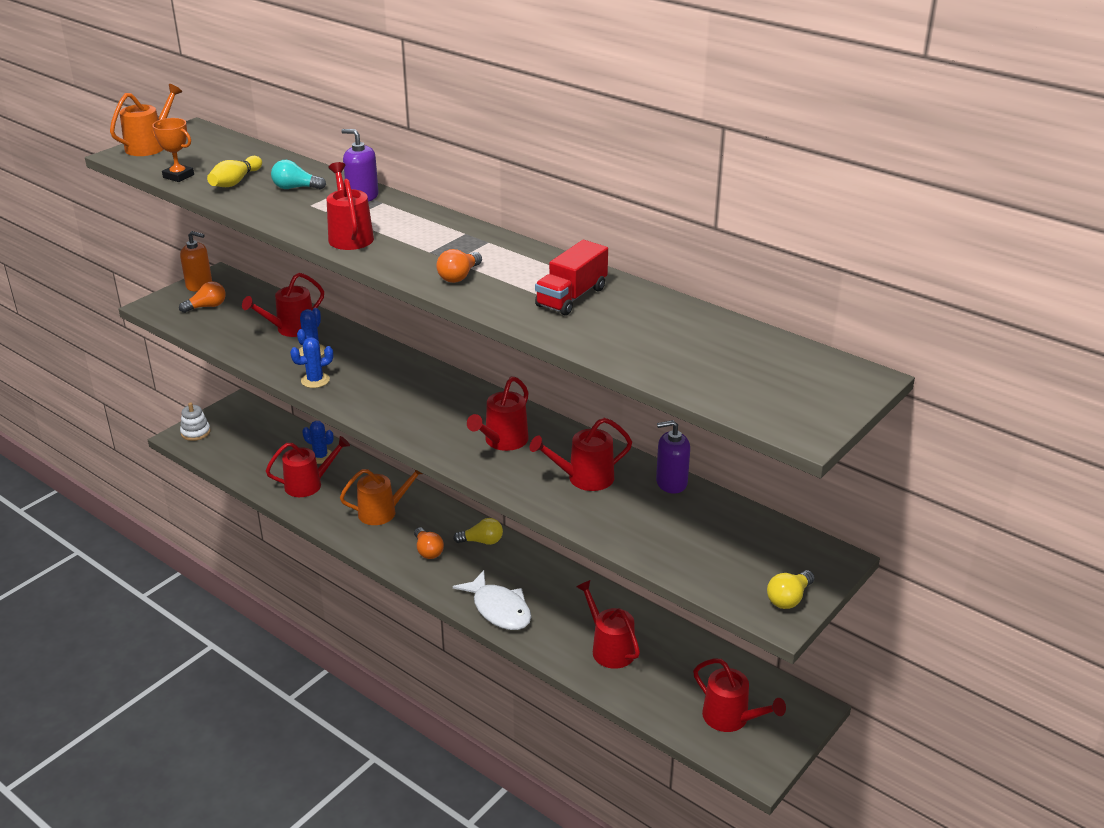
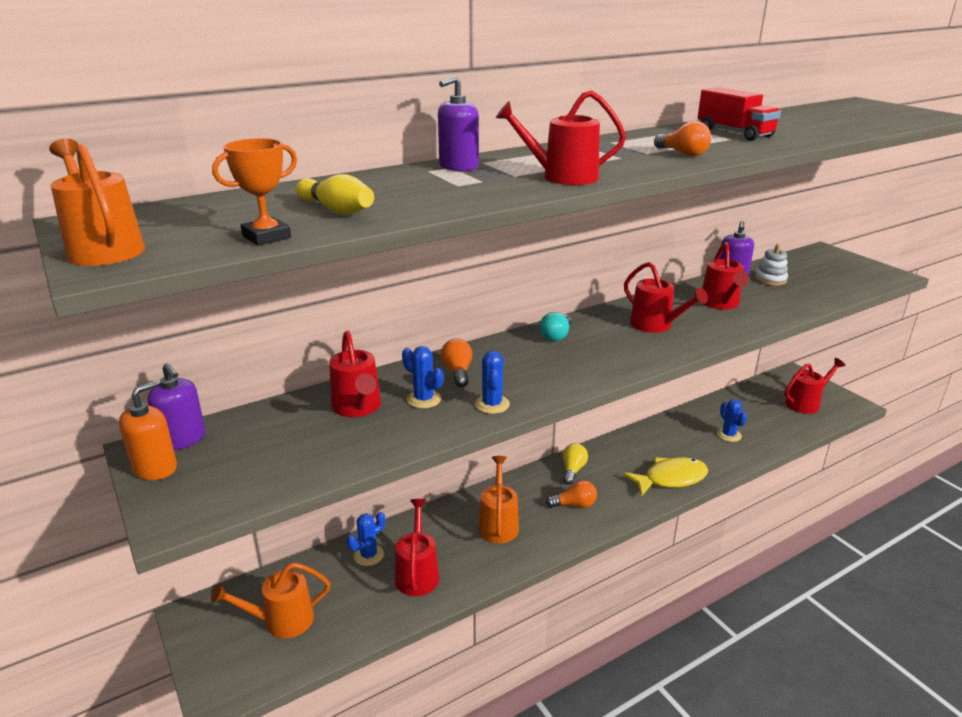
camera: 70 degrees left, 5 degrees down
(195, 432) = (223, 673): white stacking toy -> white stacking toy (770, 279)
(207, 306) = (231, 467): orange light bulb -> orange light bulb (458, 372)
(232, 282) = (183, 439): none -> purple soap dispenser
(244, 439) = (281, 621): none -> orange watering can
(295, 188) = (397, 187): turquoise light bulb -> turquoise light bulb (556, 336)
(499, 609) = (671, 479): white fish -> yellow fish
(609, 648) = (728, 435): red watering can -> blue cactus
(789, 598) = (871, 269): yellow light bulb -> none

